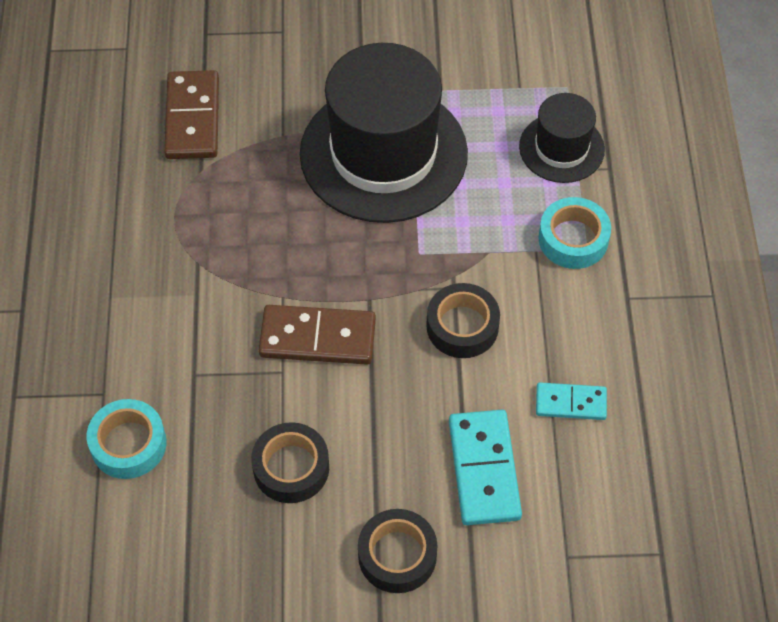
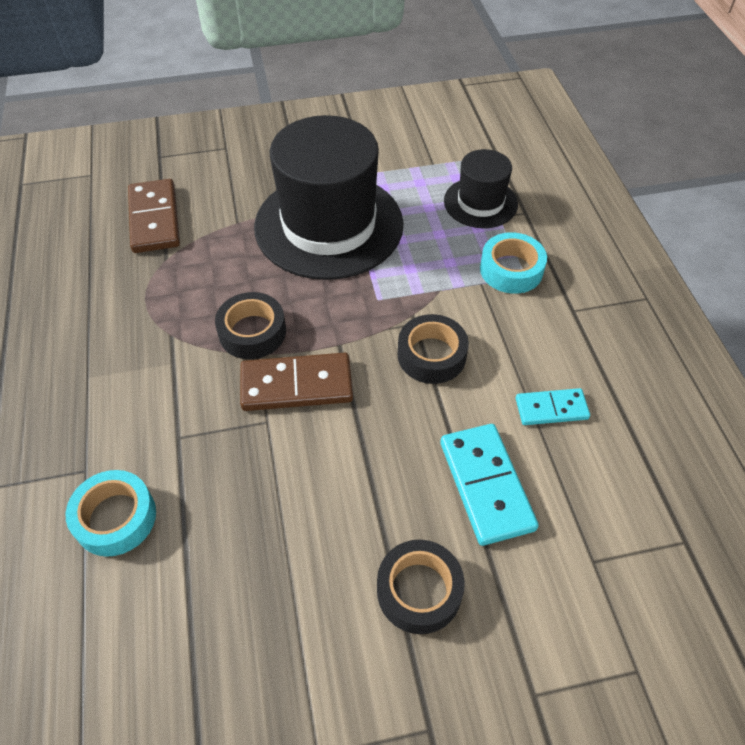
camera: 10 degrees left, 5 degrees down
(291, 468) = (290, 515): black tape -> black tape (252, 332)

